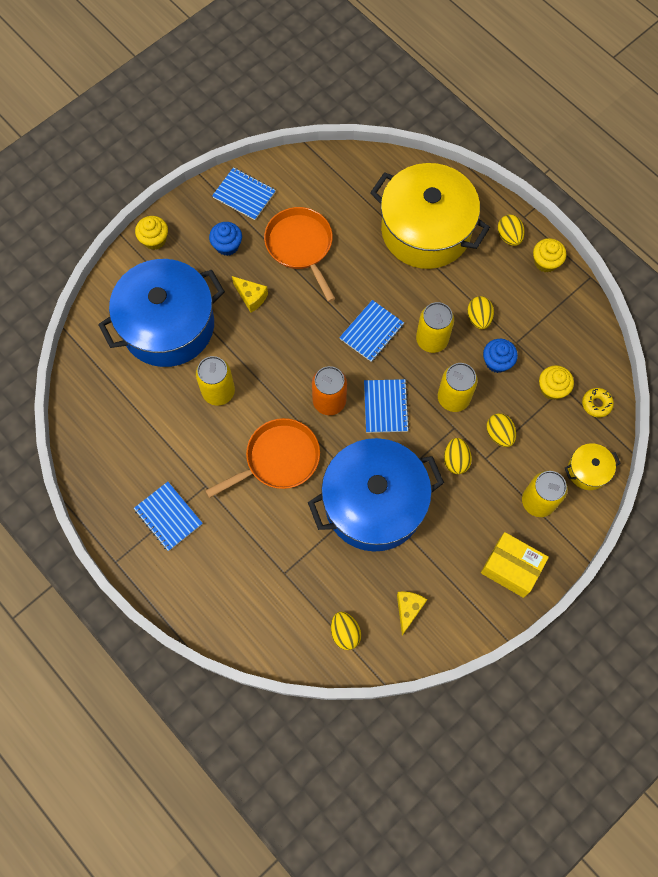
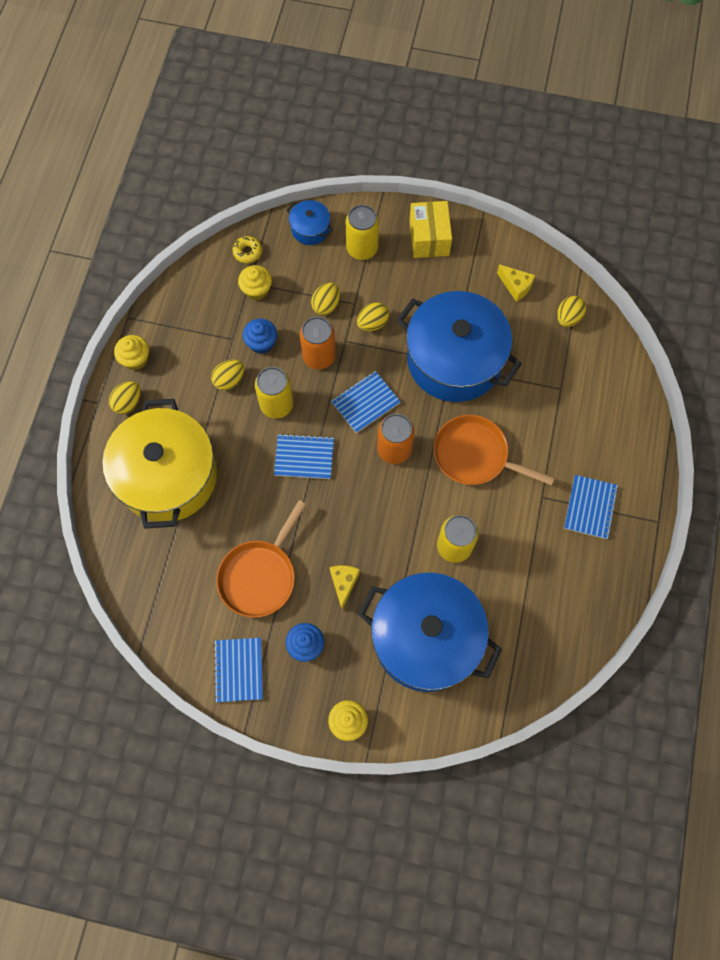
camera: 125 degrees left, 0 degrees up
(408, 609) = (516, 286): yellow cheese -> yellow cheese turned 120 degrees counterclockwise
(453, 398) = (319, 356): yellow can -> orange can
(588, 470) = (310, 229): yellow pot -> blue pot

